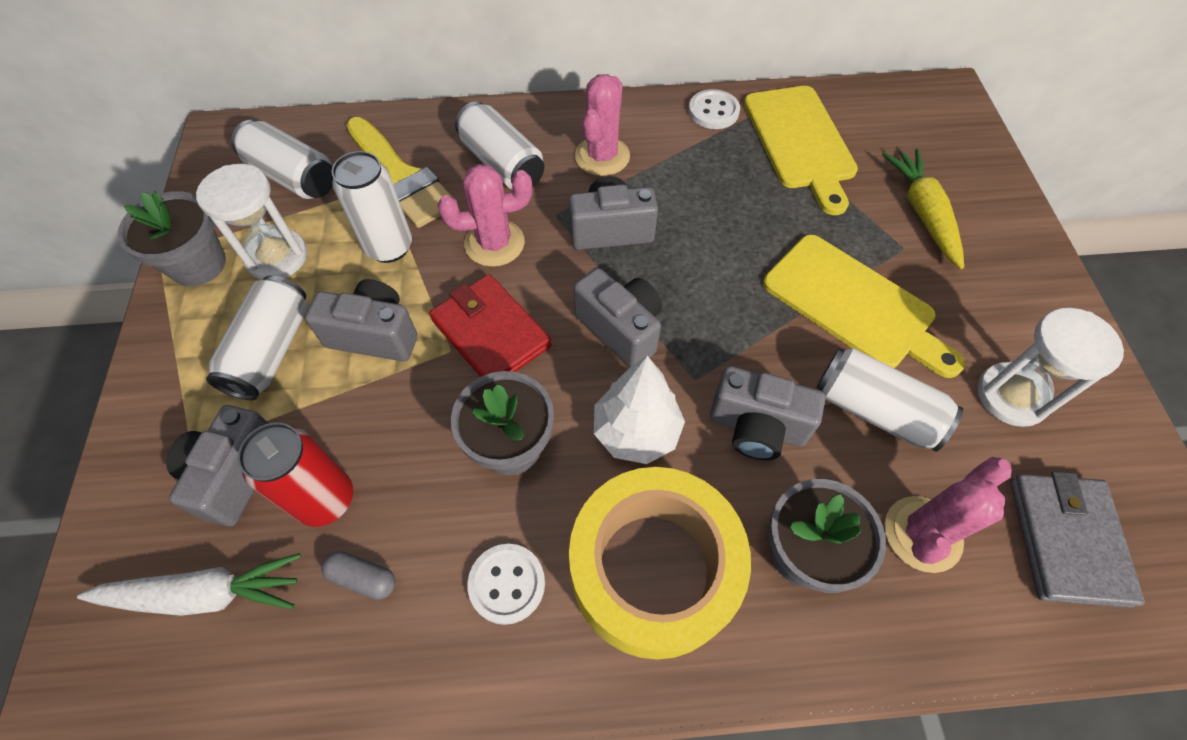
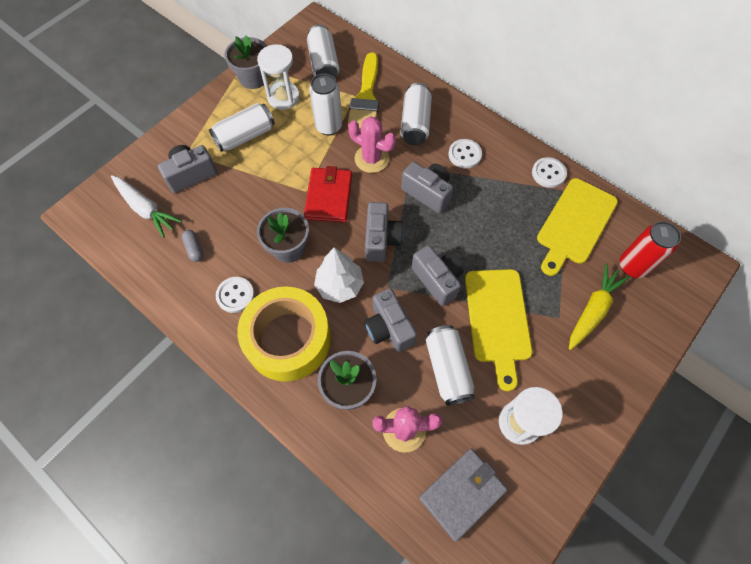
camera: 45 degrees right, 5 degrees up
(326, 499) = (209, 210): red can -> red can (632, 266)
(374, 335) = (286, 160): grey camera -> grey camera (437, 280)
(602, 156) = (464, 154): pink cactus -> white button

